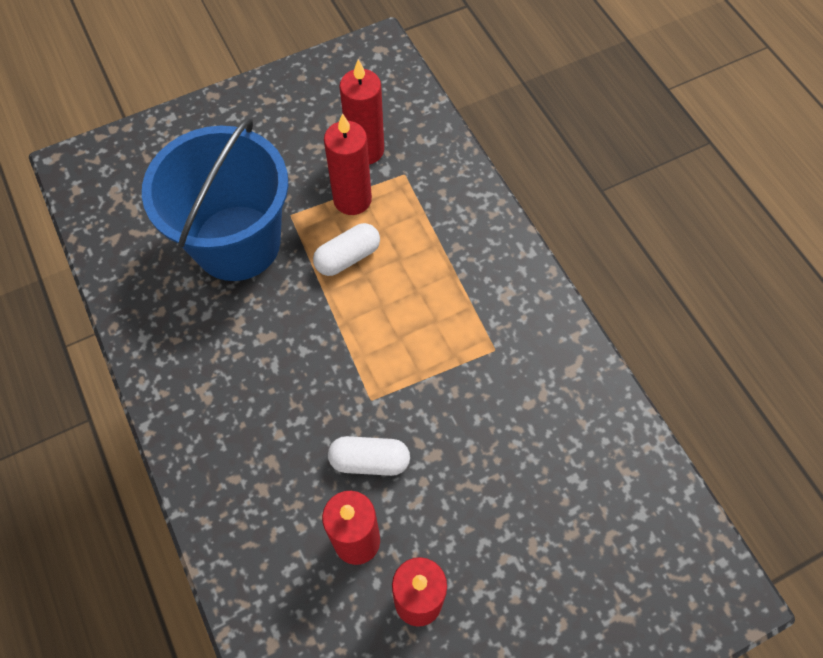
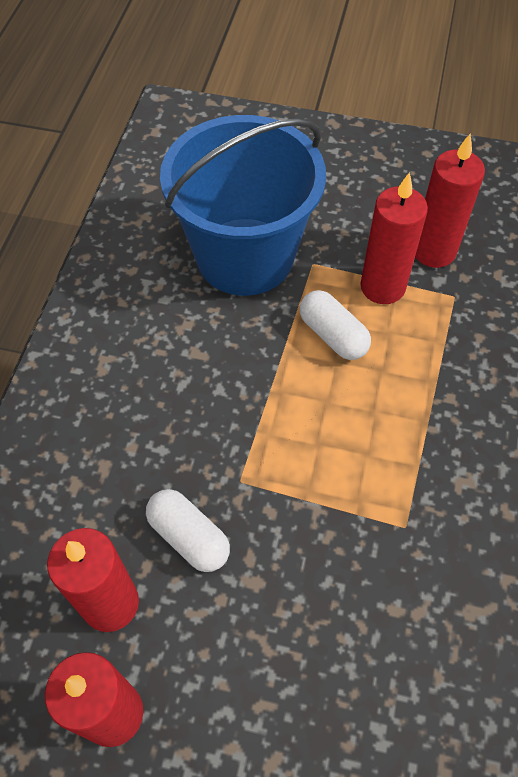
camera: 40 degrees right, 5 degrees down
(347, 257) = (333, 335): white capsule -> white capsule turned 45 degrees clockwise

